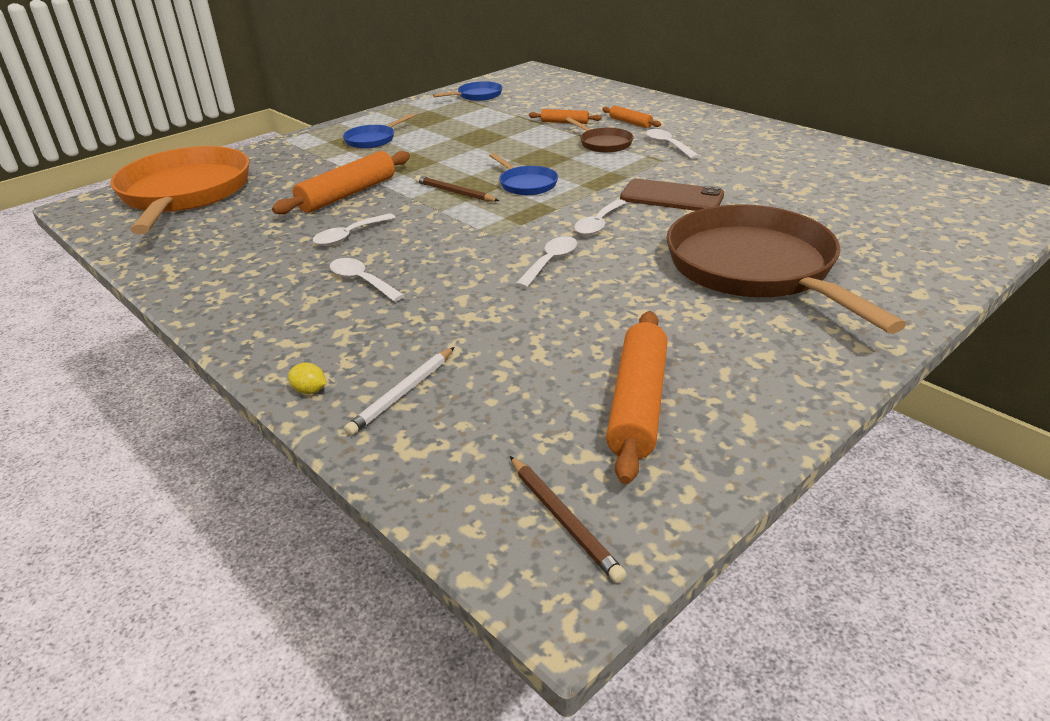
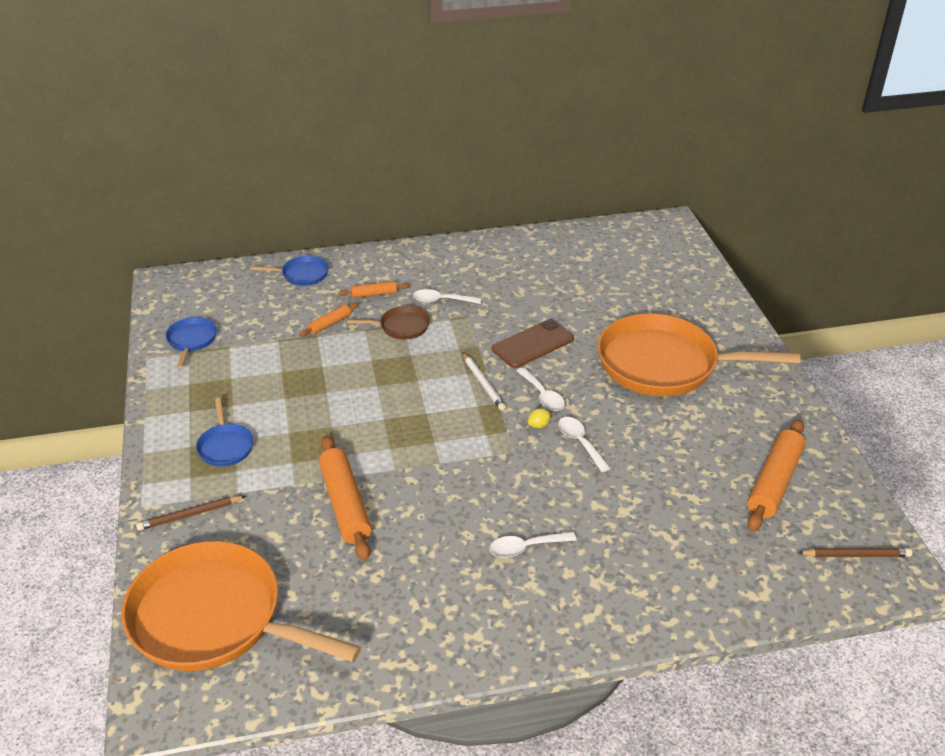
camera: 60 degrees left, 5 degrees up
(310, 390) = (665, 622): yellow lemon -> yellow lemon (539, 425)
(349, 236) = (436, 530): white spoon -> none
(402, 393) = (699, 577): white pencil -> white pencil (483, 383)
(454, 192) = (411, 441): brown pencil -> brown pencil (190, 515)
(526, 184) = (436, 398): blue pan -> blue pan (302, 274)
(638, 404) = (774, 482): orange rolling pin -> orange rolling pin turned 75 degrees clockwise
(756, 269) = (664, 364): brown pan -> orange pan

